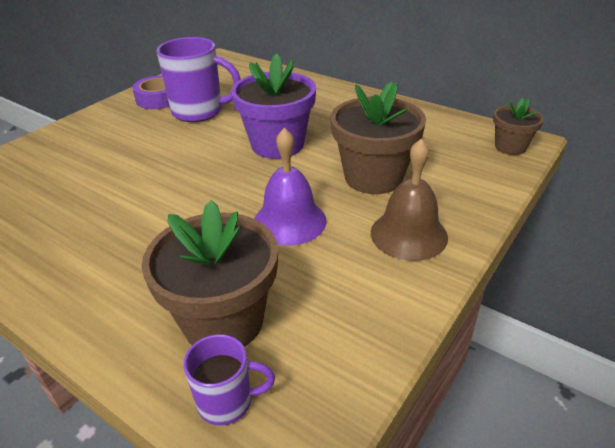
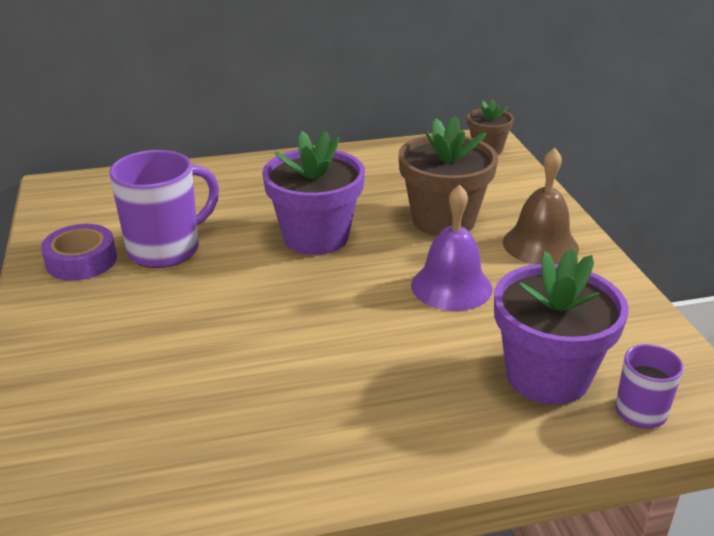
camera: 50 degrees left, 5 degrees down
(223, 321) = (547, 376): brown flower pot -> purple flower pot

